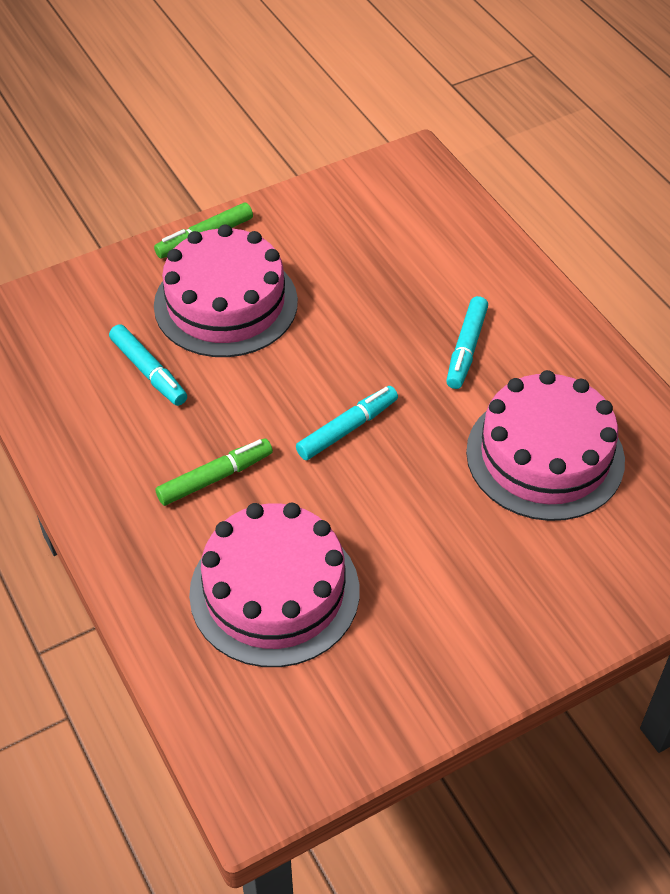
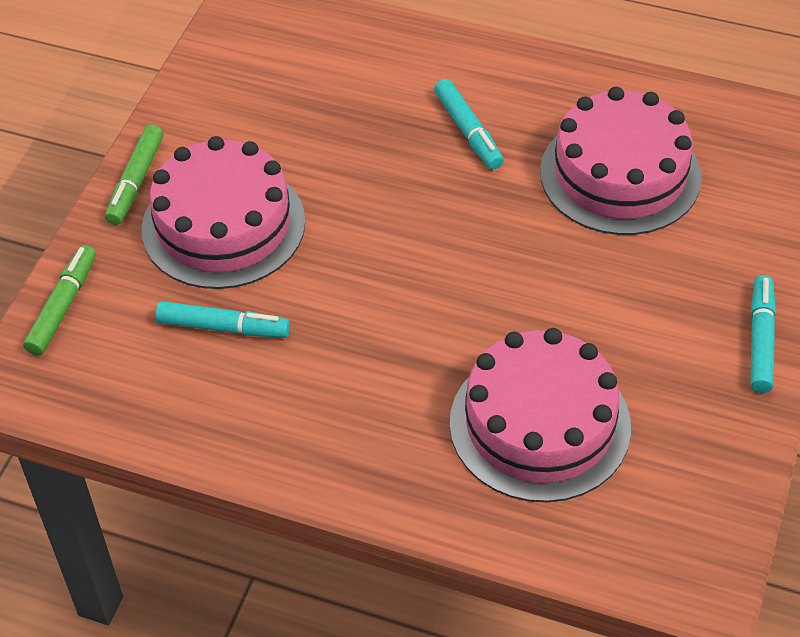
camera: 40 degrees left, 0 degrees up
(215, 477) = (387, 372): green marker -> green marker (63, 306)
(347, 428) = (448, 258): turquoise marker -> turquoise marker (760, 340)

